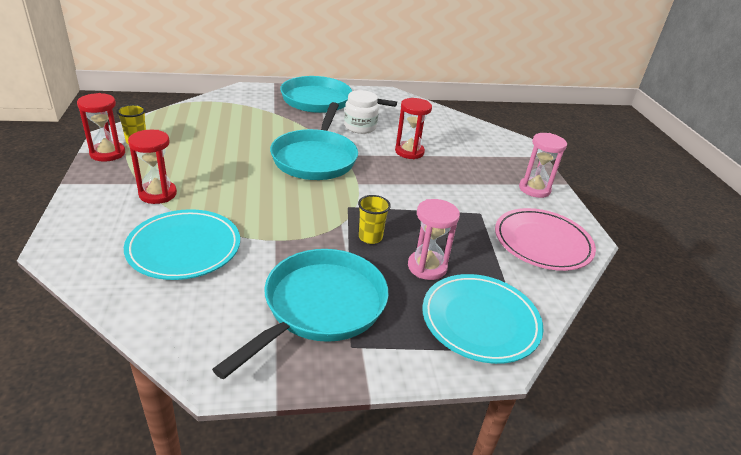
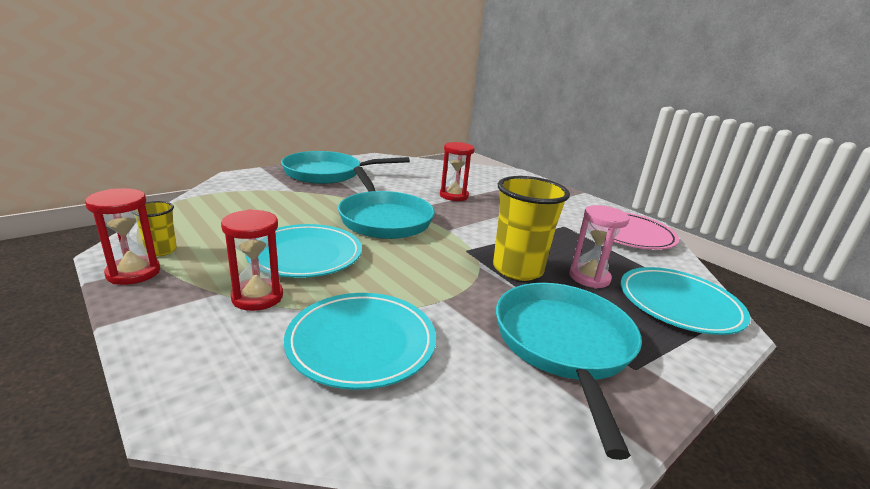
camera: 30 degrees left, 10 degrees down
(220, 172) = (305, 255): none -> turquoise plate
(360, 127) = (389, 186): white jar -> none
(370, 237) = (517, 269): yellow cup -> yellow cup, size x1.98
(534, 189) = (572, 200): pink hourglass -> none

